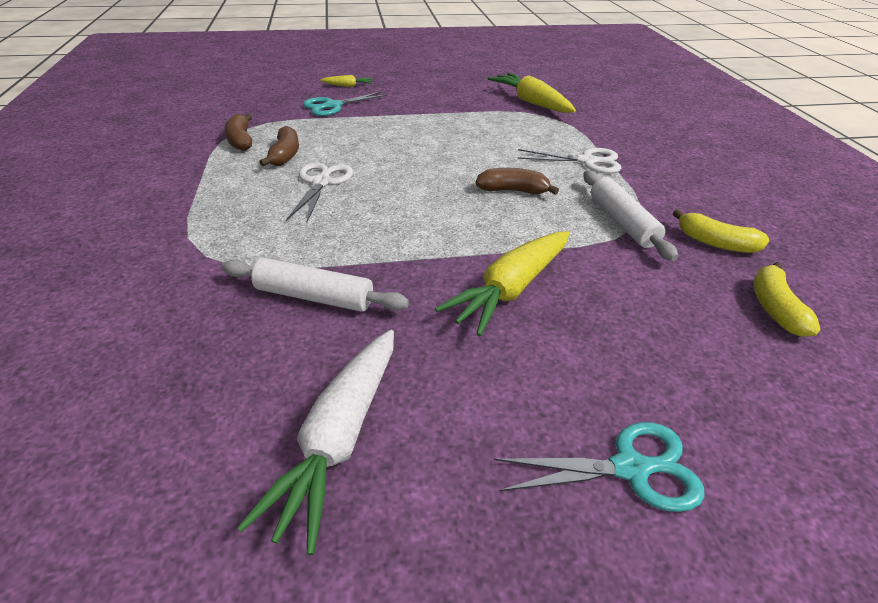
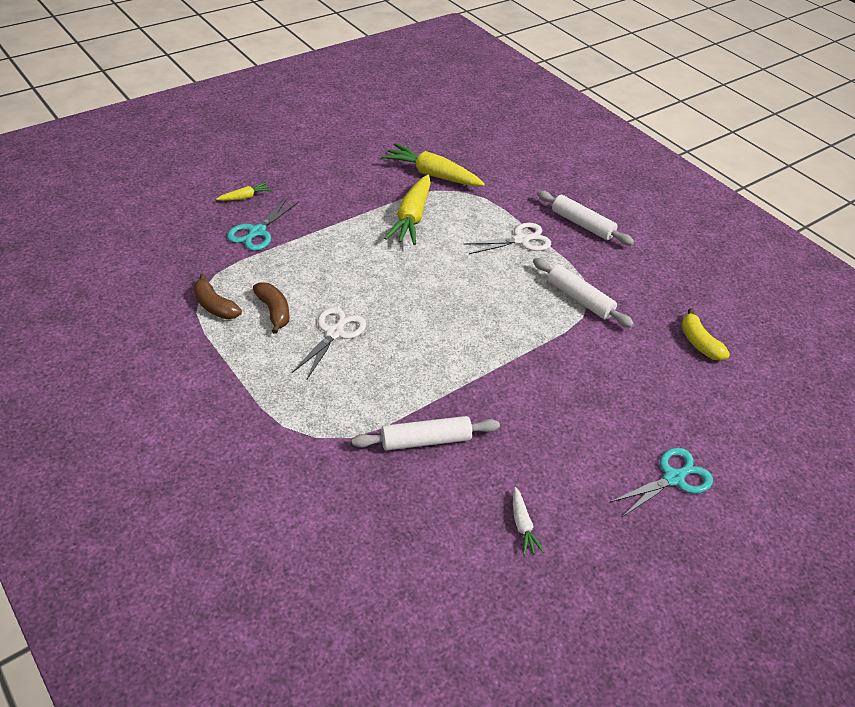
camera: 30 degrees left, 5 degrees up
(322, 182) = (335, 333): white scissors -> white scissors turned 45 degrees clockwise
(339, 438) = (522, 525): white carrot -> white carrot, size x0.48
(510, 289) = (545, 386): yellow carrot -> yellow carrot (411, 218)
(513, 191) = (488, 292): brown banana -> none
(671, 164) = (582, 224): none -> white rolling pin
(715, 243) = (645, 298): yellow banana -> none

